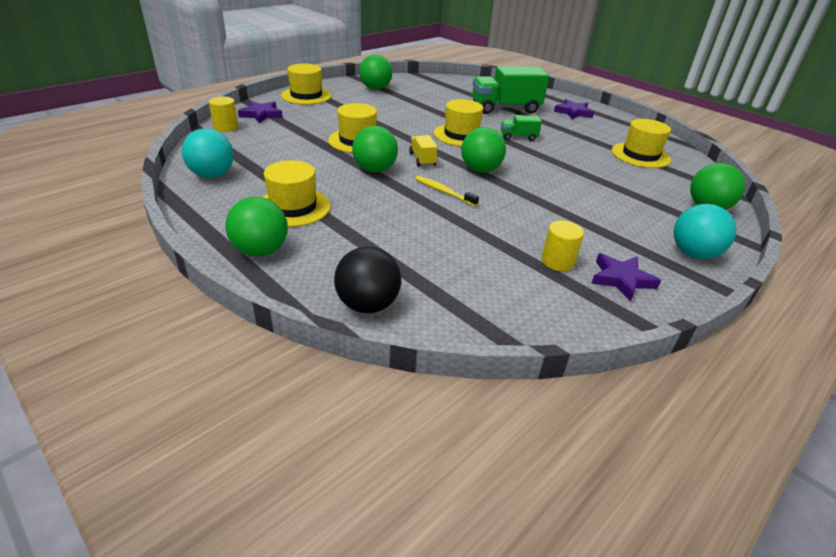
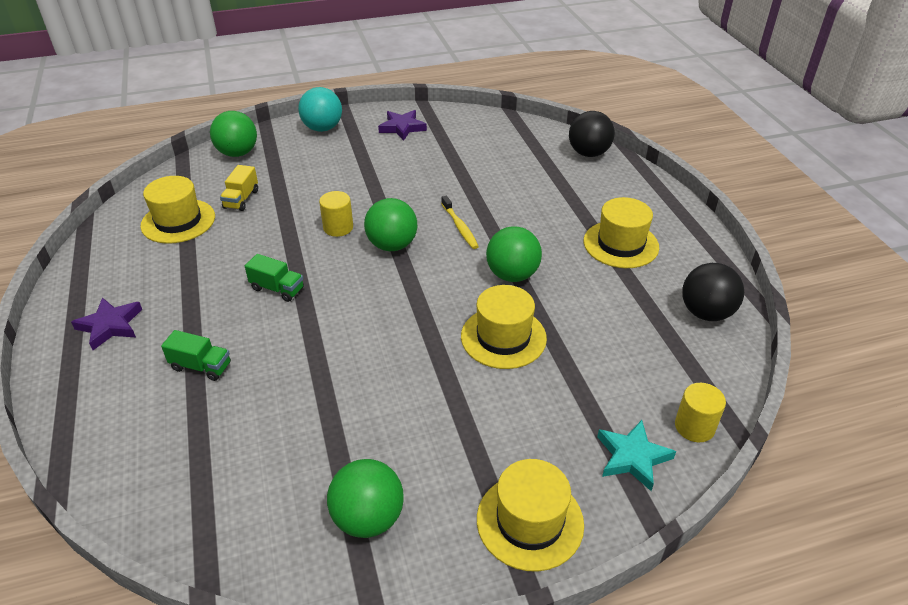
camera: 150 degrees left, 5 degrees up
(212, 175) = (706, 313): turquoise ball -> black ball
(260, 251) = (657, 207): green ball -> none
(261, 115) = (632, 457): purple star -> turquoise star
(422, 159) = (444, 278): yellow truck -> yellow truck (241, 199)
(461, 135) = (349, 313): yellow hat -> none
(505, 108) = (201, 366): green truck -> green truck, size x0.49
(557, 261) = (431, 147): yellow cylinder -> yellow cylinder (338, 228)

